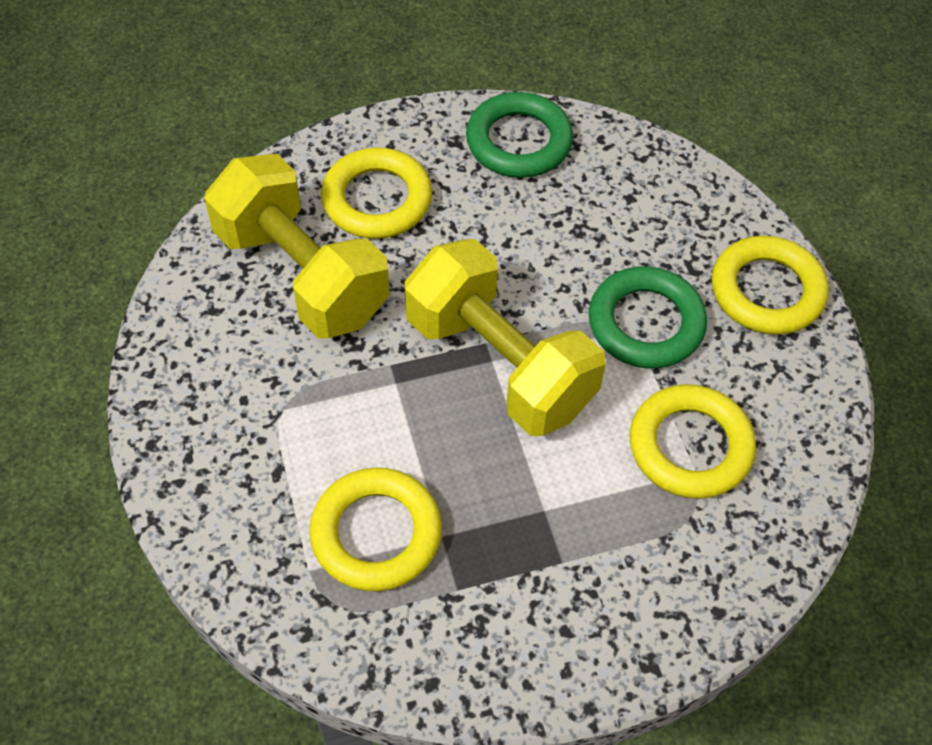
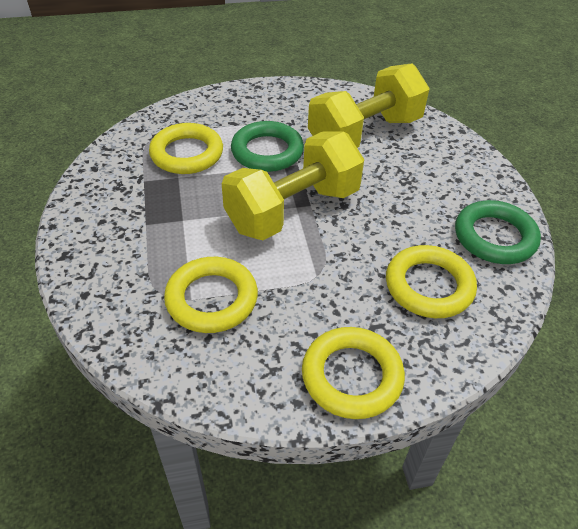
camera: 95 degrees right, 10 degrees down
(377, 199) = (427, 165): yellow ring -> yellow ring (429, 286)
(646, 323) = (322, 289): green ring -> green ring (267, 151)

